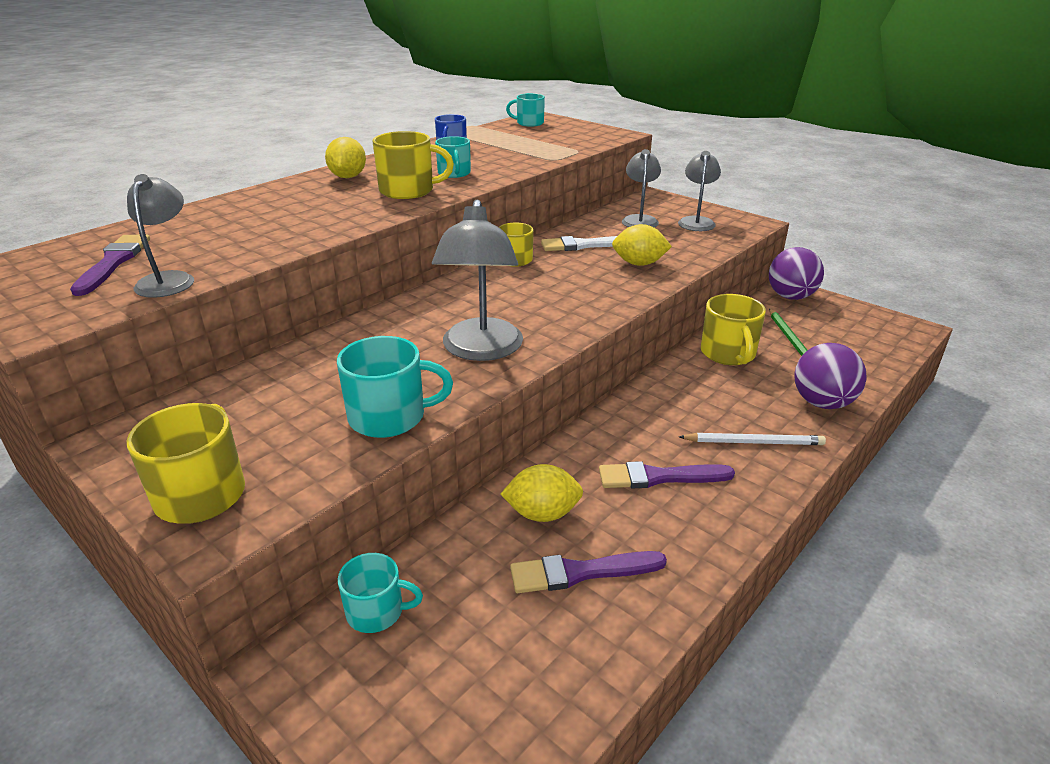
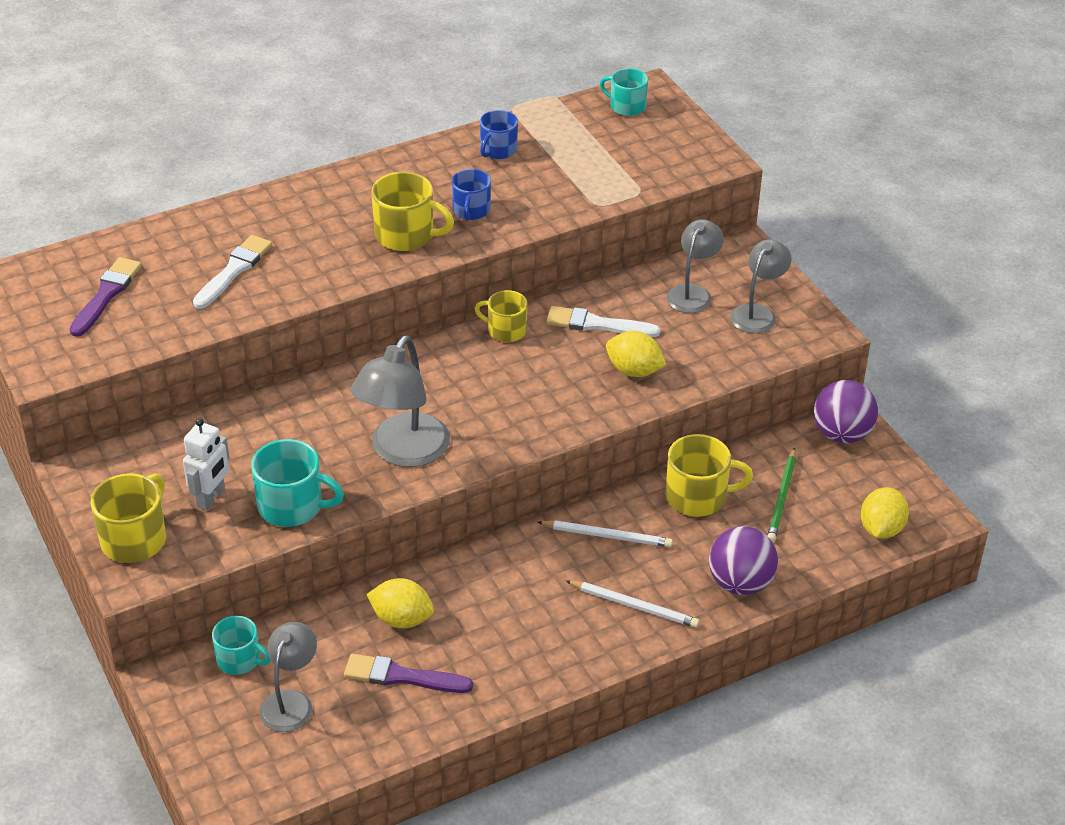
camera: 20 degrees right, 10 degrees up
(169, 279) = (147, 332): grey lamp -> grey lamp (290, 702)
(253, 229) = (234, 270): none -> white brush
(289, 430) = (211, 498): none -> white robot
(348, 177) = (357, 191): yellow lemon -> yellow lemon (881, 529)
(454, 173) = (471, 210): turquoise mug -> blue mug
(659, 477) = (521, 615): purple brush -> none
(681, 396) = (607, 536): none -> white pencil
(728, 353) = (698, 497): yellow mug -> yellow mug turned 105 degrees counterclockwise

